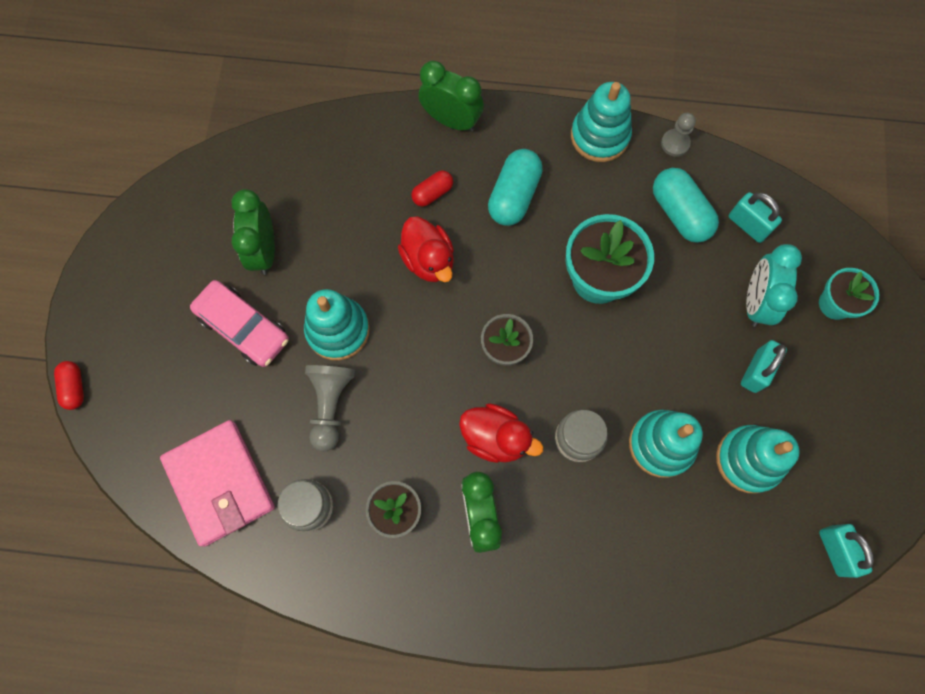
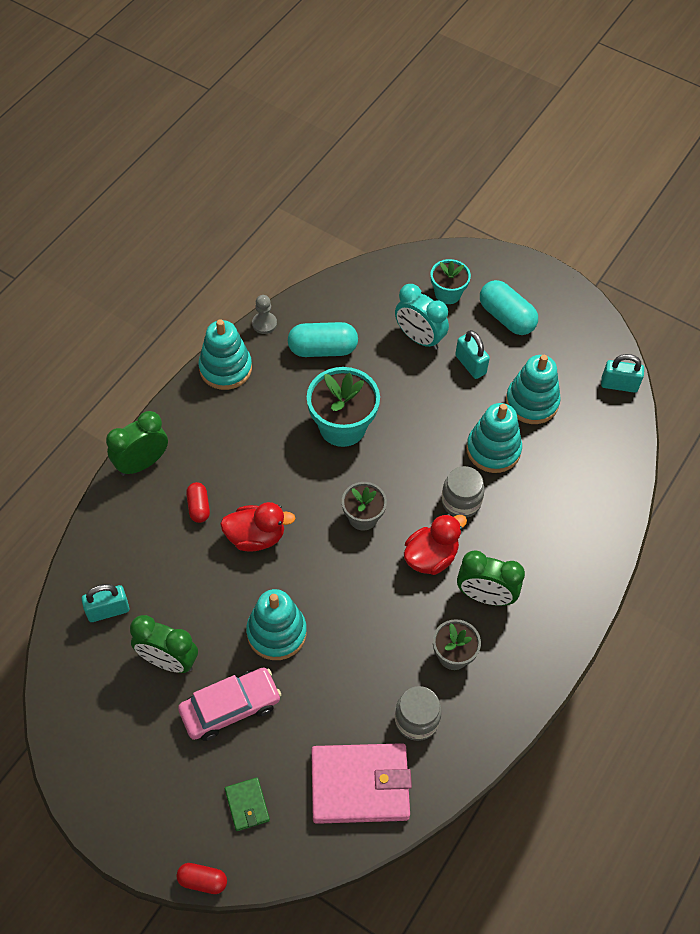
camera: 65 degrees left, 15 degrees down
(158, 390) = (247, 805): none -> green wallet
(330, 405) = (339, 667): grey pawn -> none
(514, 196) = (238, 450): turquoise capsule -> turquoise capsule (506, 317)
(748, 225) = (358, 313): turquoise padlock -> turquoise padlock (108, 611)

